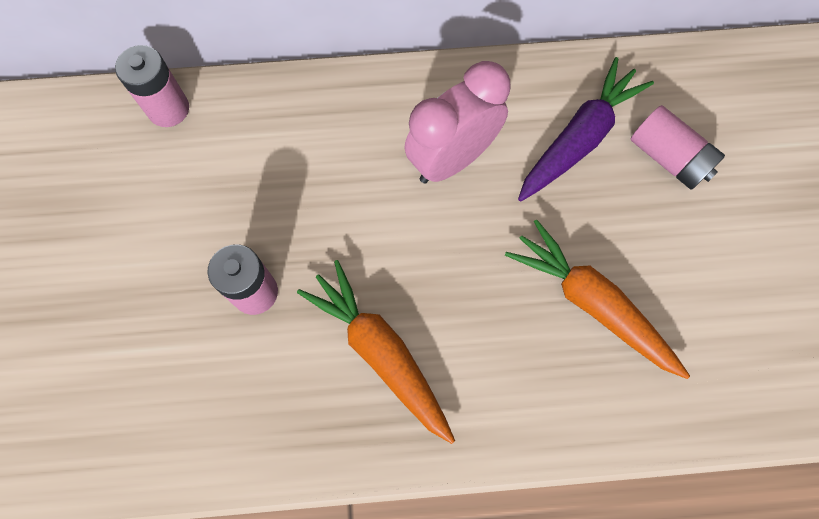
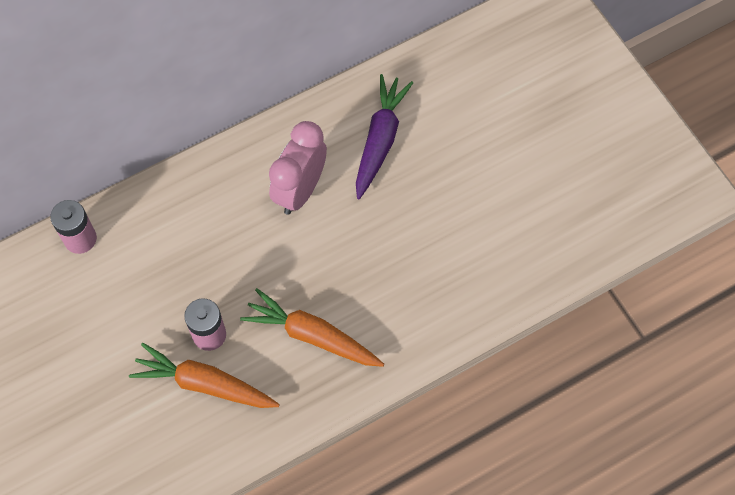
camera: 25 degrees left, 5 degrees down
(592, 303) = (434, 246): orange carrot -> orange carrot (204, 384)
(668, 158) = (445, 128): pink battery -> none

